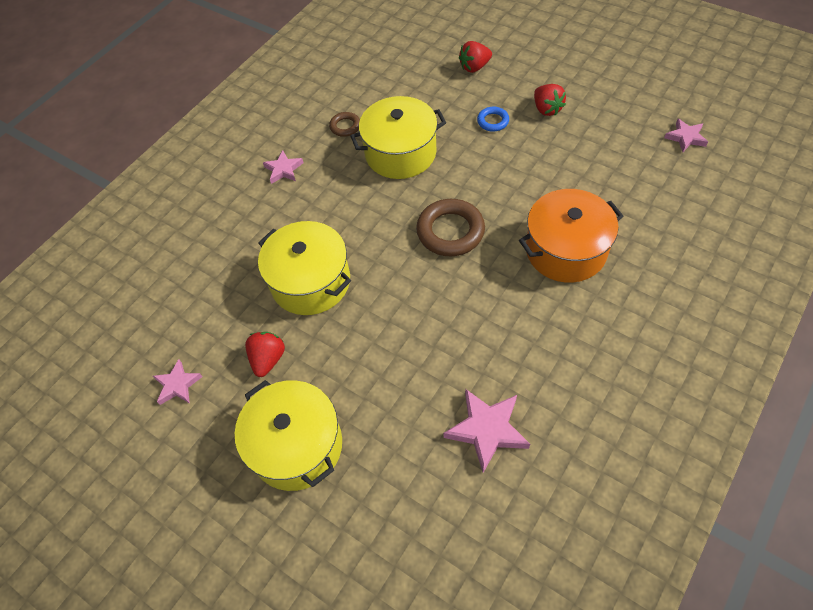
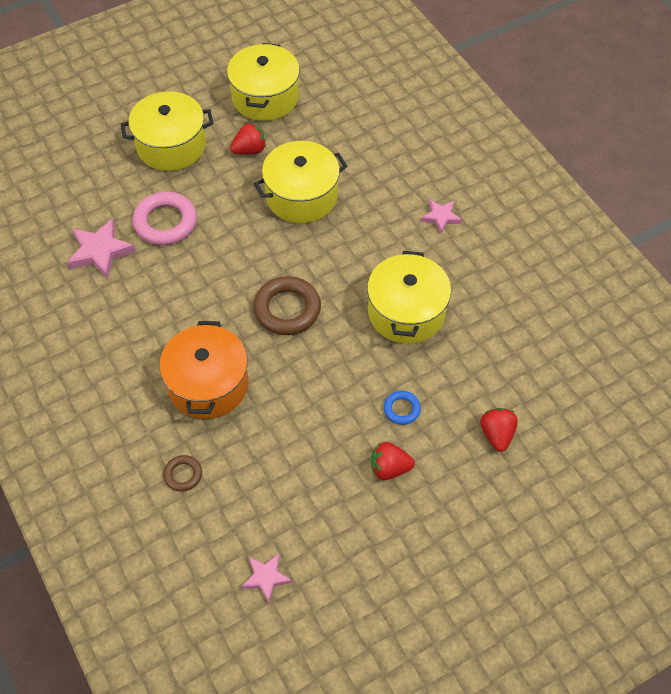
camera: 110 degrees right, 0 degrees up
(177, 385) = (265, 97): pink star -> yellow pot
(268, 359) = (249, 150): red strawberry -> red strawberry turned 60 degrees counterclockwise
(345, 126) = (470, 282): brown ring -> brown ring (183, 475)
(410, 387) = (165, 222): none -> pink ring

